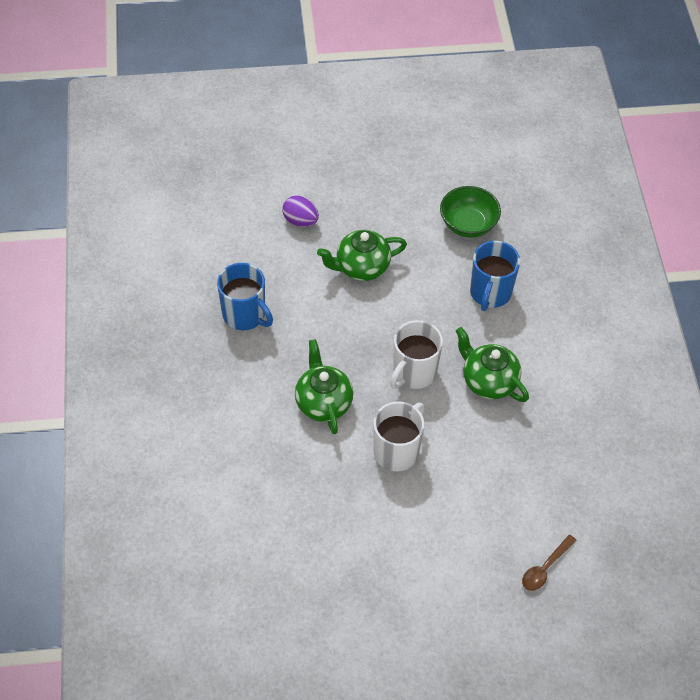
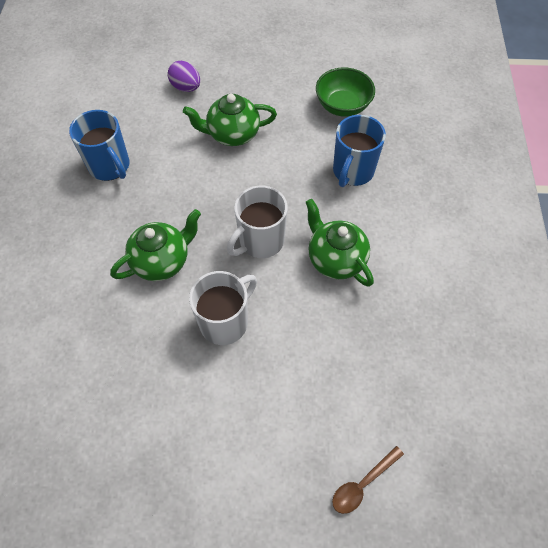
camera: 10 degrees right, 5 degrees up
(323, 403) = (162, 261): green teapot -> green teapot turned 60 degrees clockwise

